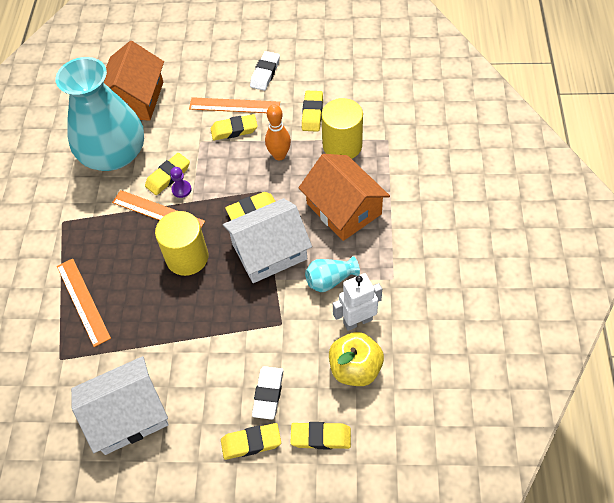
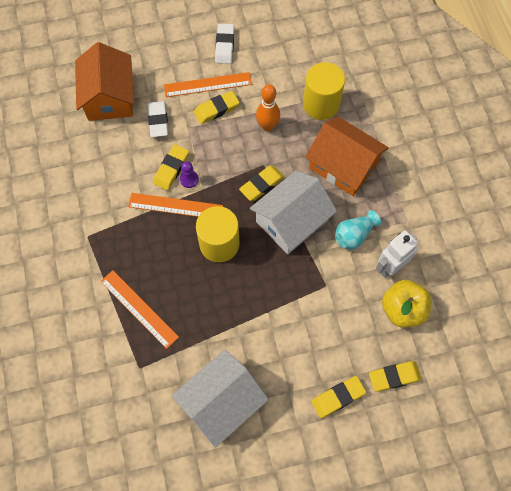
camera: 20 degrees left, 10 degrees up
(114, 154) = (110, 158): turquoise vase -> none
(268, 394) = (337, 351): white eraser -> white eraser (158, 121)
(312, 113) = (283, 78): yellow eraser -> none

